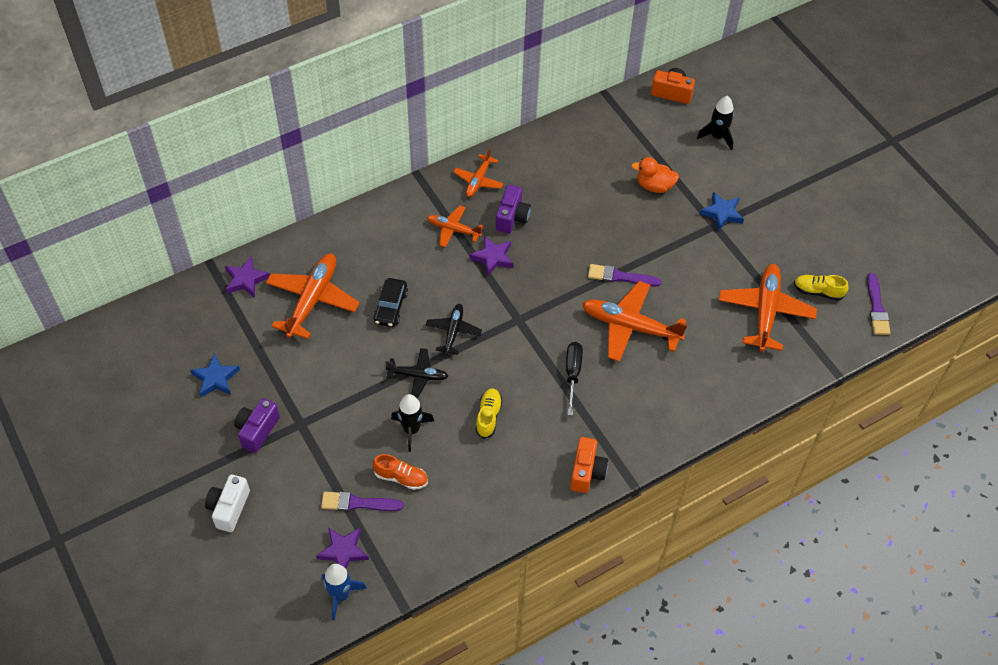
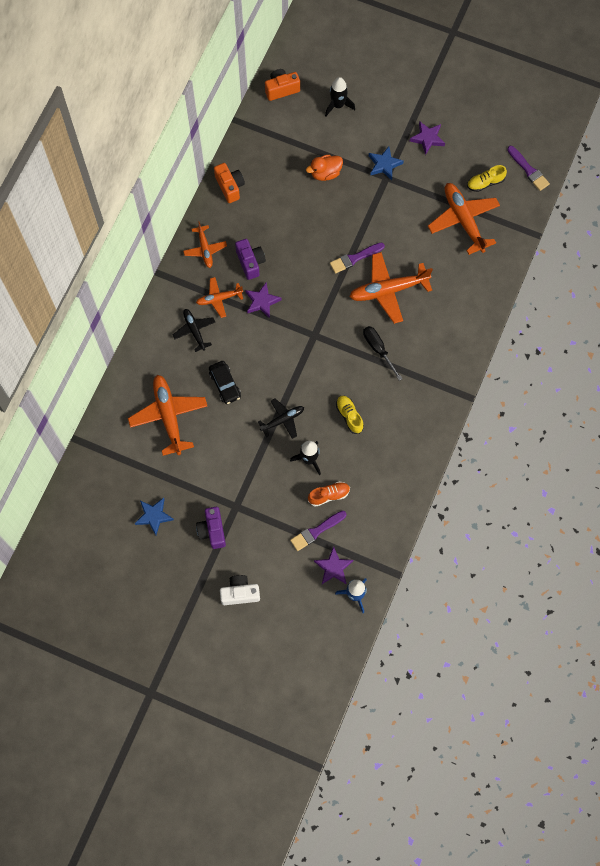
camera: 35 degrees left, 15 degrees up
(229, 508) = (240, 593): white camera -> white camera turned 105 degrees clockwise
(246, 279) = (111, 433): purple star -> purple star (427, 138)
(453, 331) = (280, 373): black plane -> black plane (194, 331)
(586, 472) = (437, 409): orange camera -> orange camera (230, 187)

